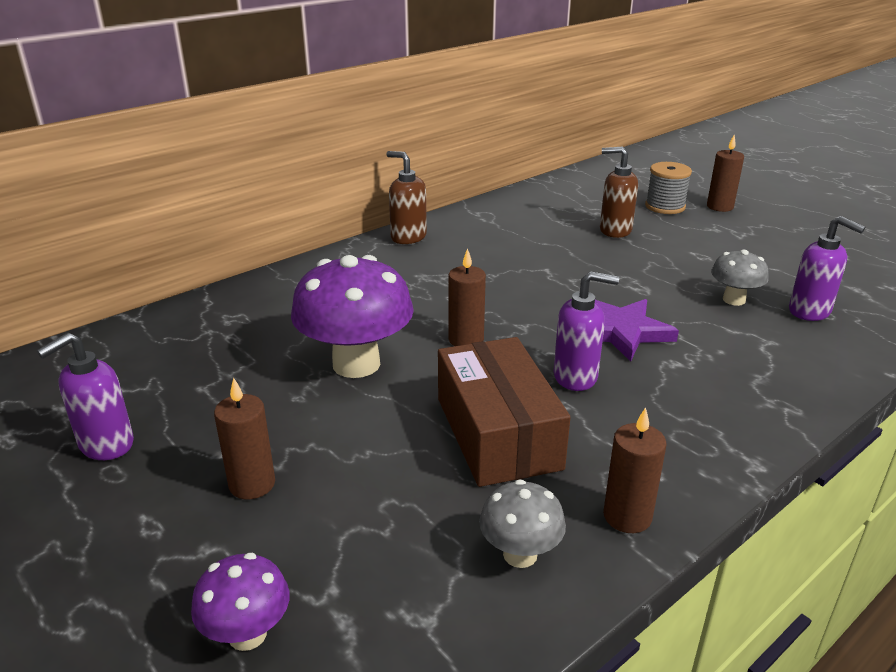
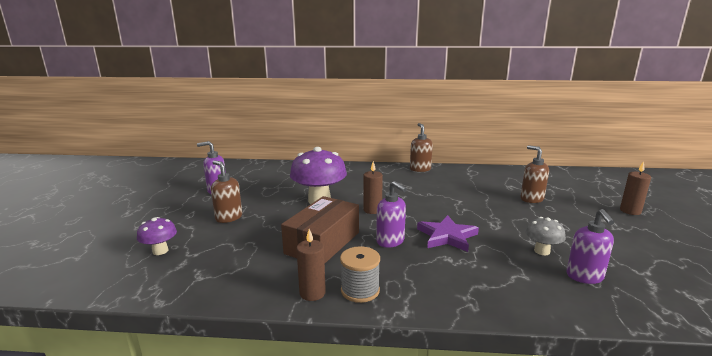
camera: 45 degrees right, 10 degrees down
(252, 484) = (228, 217): brown candle -> brown soap dispenser
(520, 554) = (256, 279): grey mushroom -> none
(665, 206) = (588, 199): grey spool -> grey spool (360, 290)

